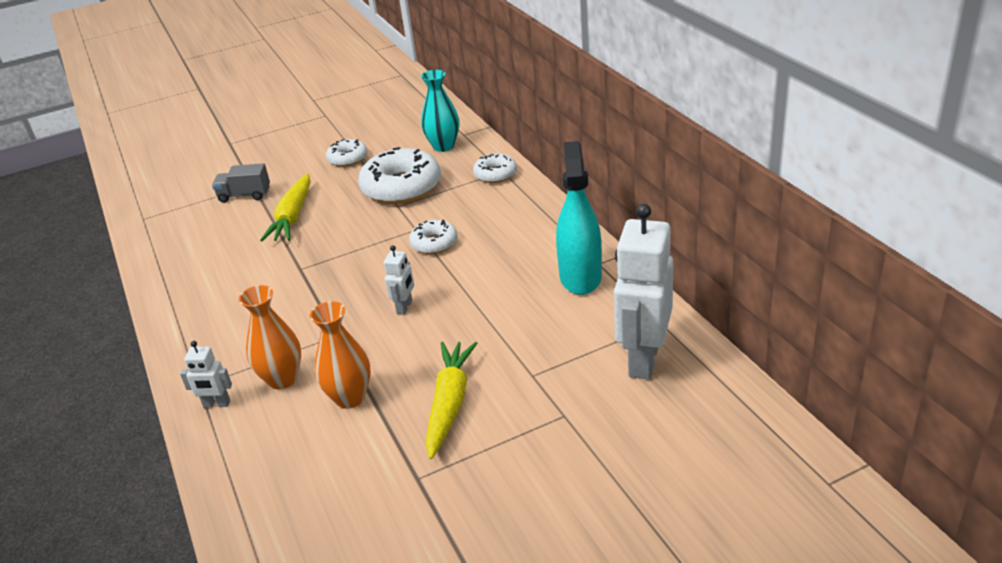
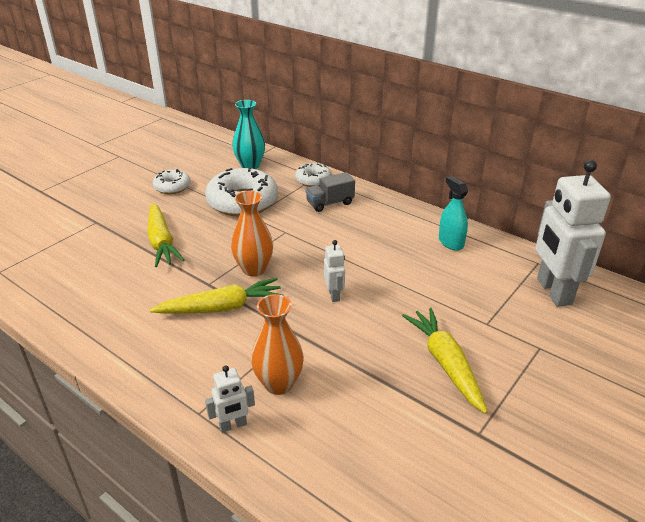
camera: 30 degrees left, 0 degrees up
(244, 195) = (95, 232): grey truck -> grey truck (330, 203)
(293, 295) = (221, 307): none -> yellow carrot
(350, 397) = (356, 382): orange vase -> orange vase (254, 269)
(434, 243) = (311, 240): white donut -> none
(580, 277) = (450, 242): turquoise spray bottle -> turquoise spray bottle, size x0.61

